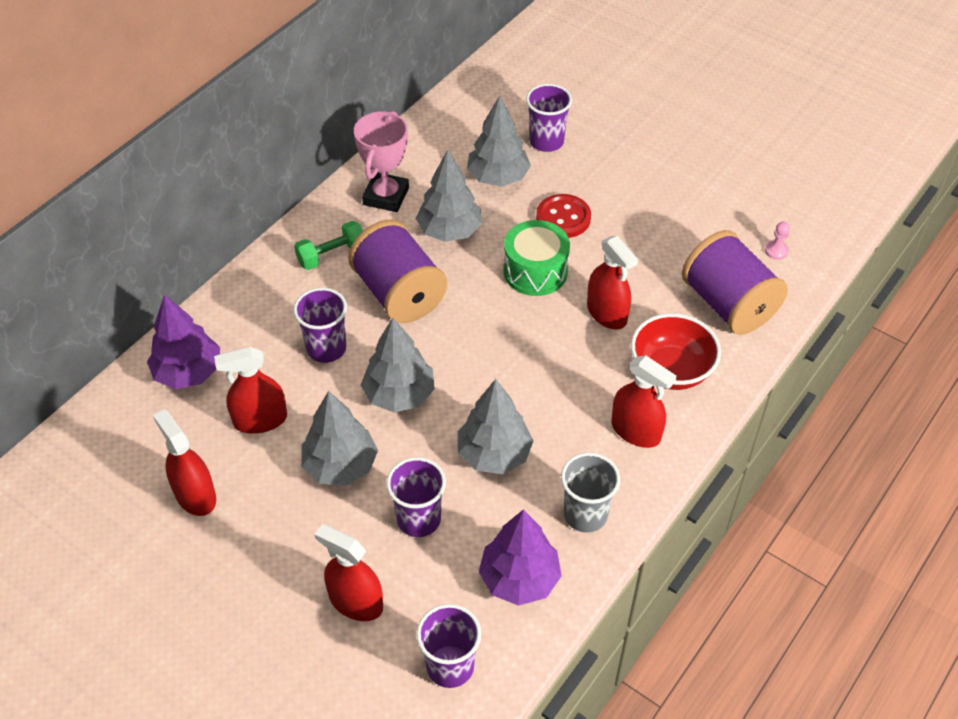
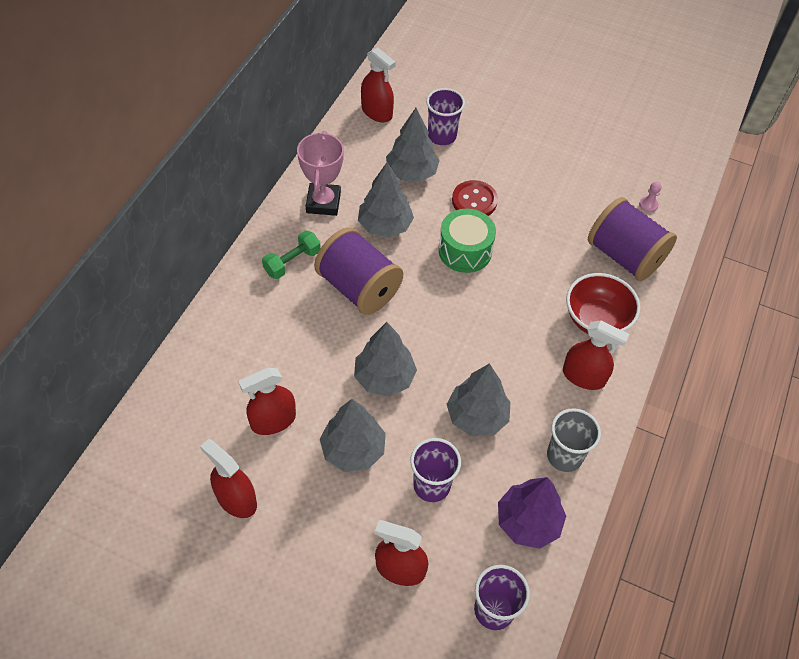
camera: 15 degrees left, 5 degrees up
(188, 372) = (198, 388): purple tree -> none
(326, 348) = (311, 346): purple cup -> none
(607, 313) = (532, 278): red spray bottle -> red spray bottle (377, 112)

